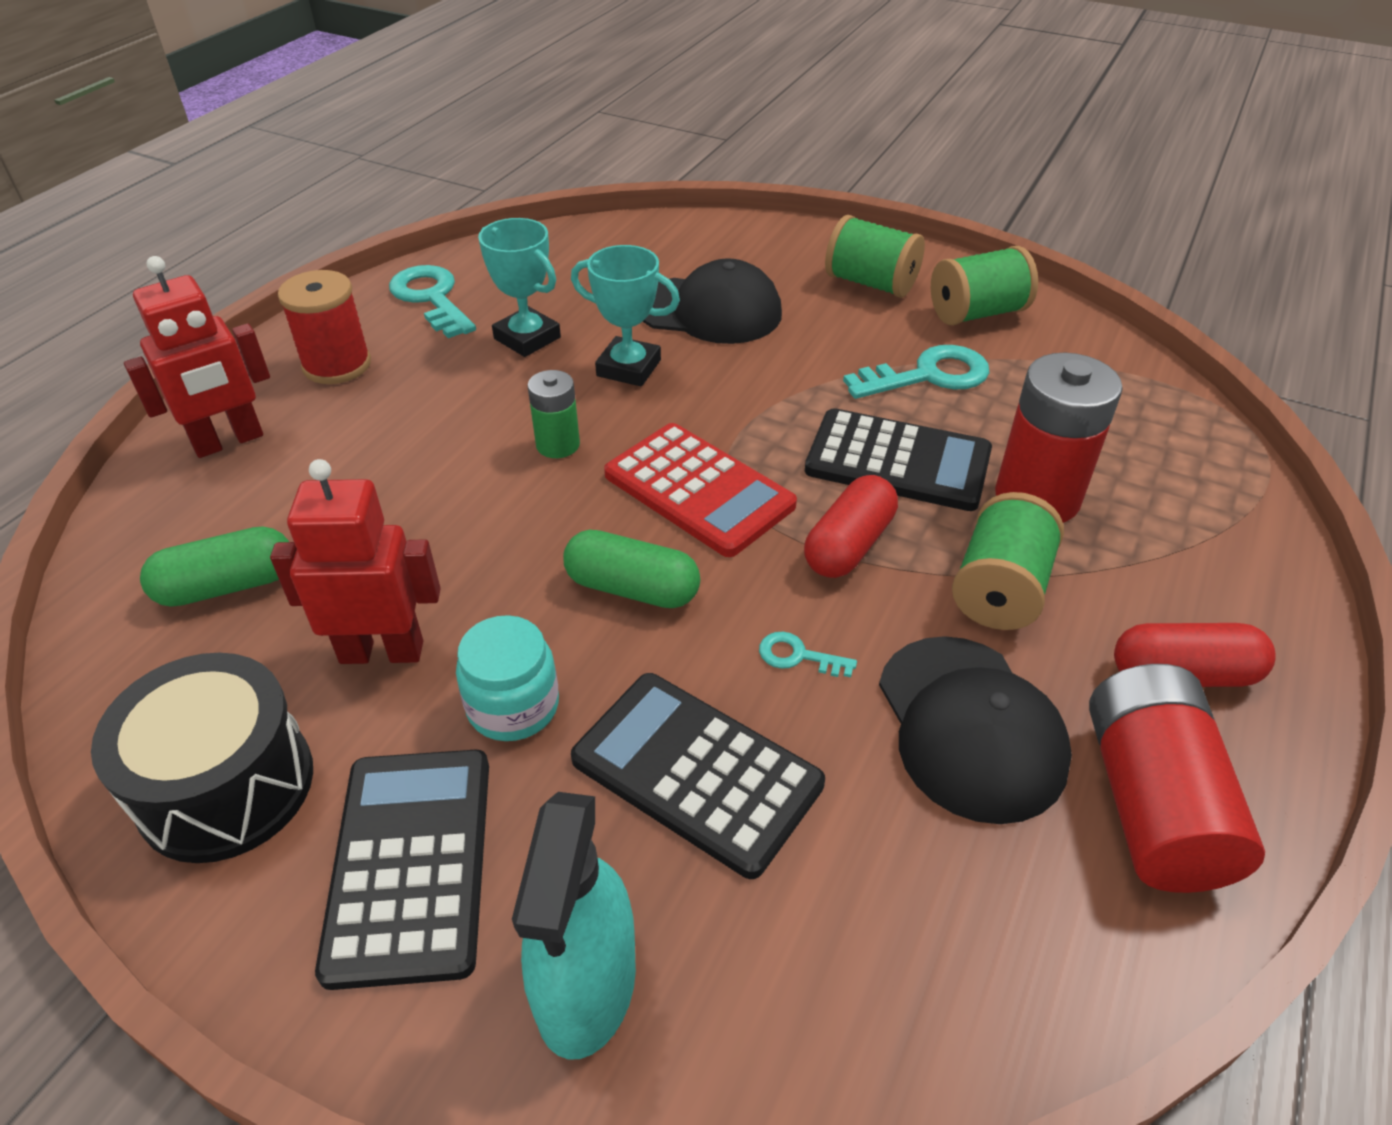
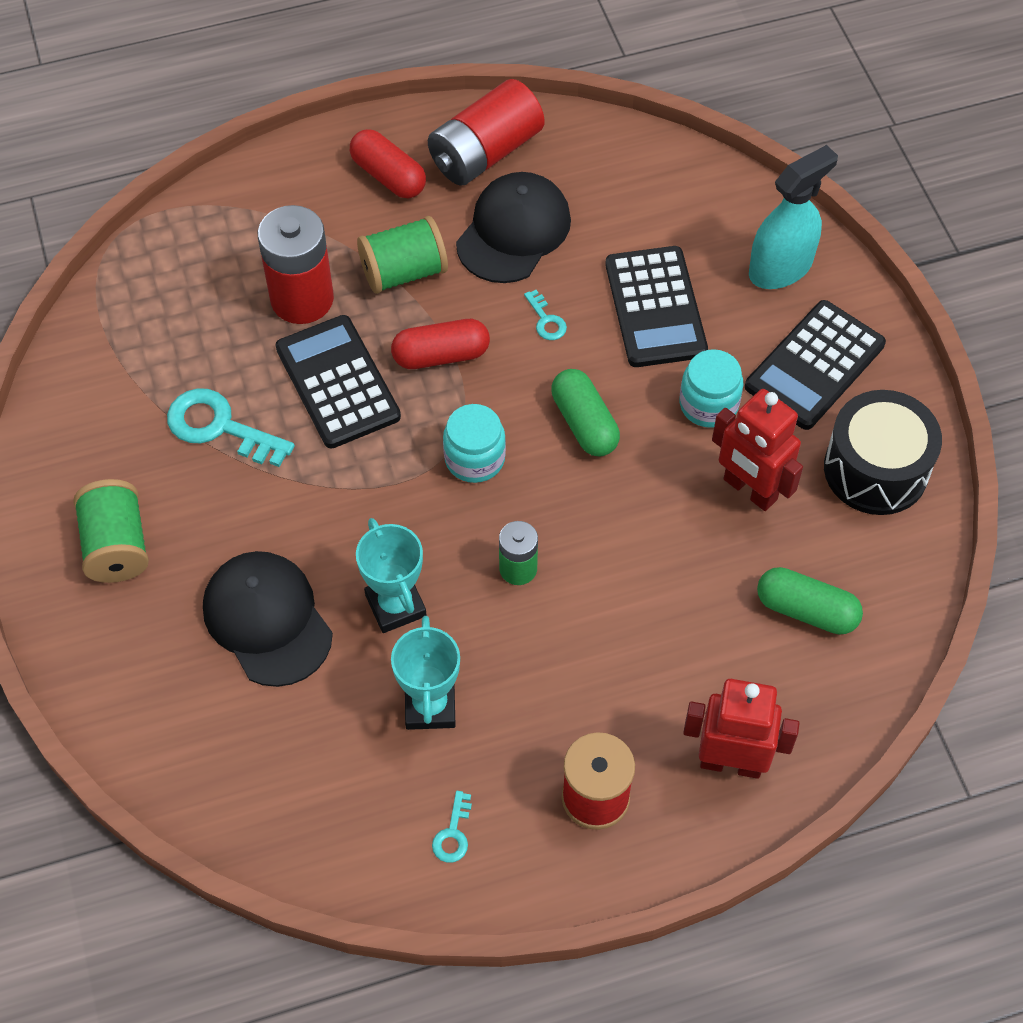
camera: 135 degrees left, 15 degrees up
(431, 298) = (453, 834): turquoise key -> turquoise key, size x0.49
(699, 490) = (474, 458): red calculator -> turquoise jar
(977, 313) = (99, 451): green spool -> none

